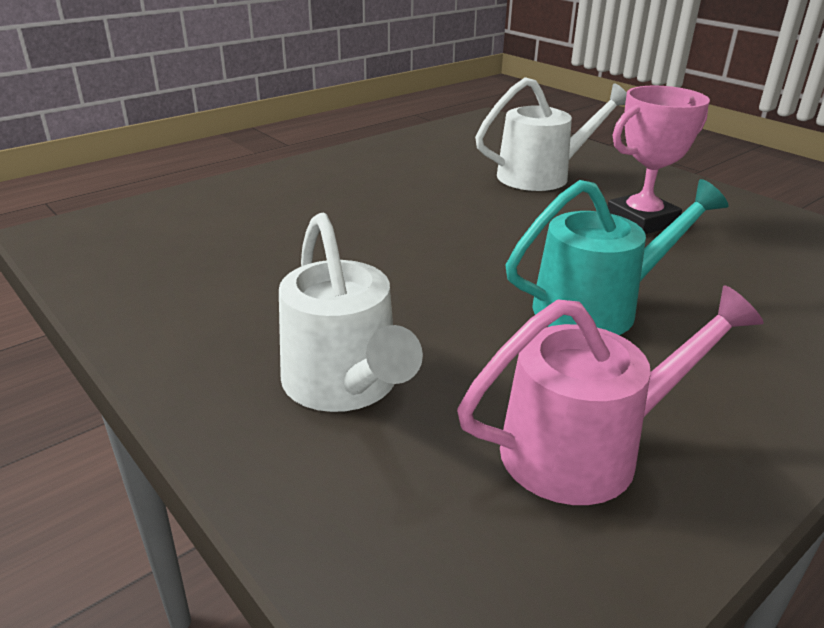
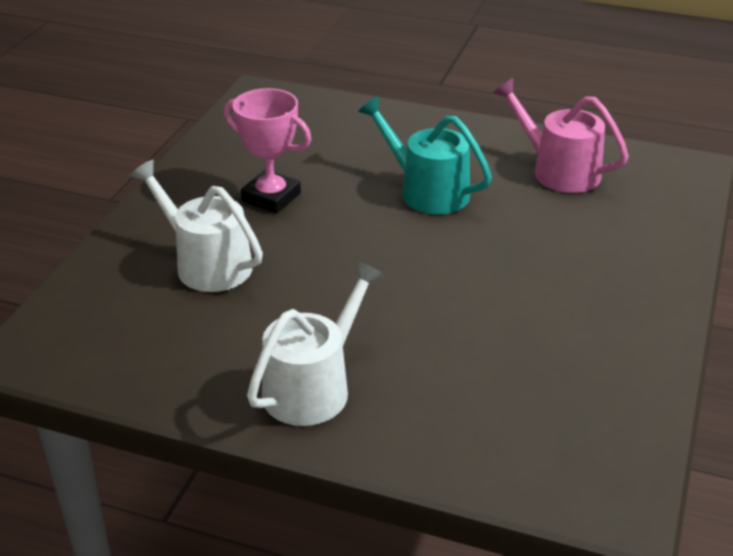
camera: 120 degrees left, 5 degrees up
(345, 384) = (601, 248): white watering can -> white watering can (313, 387)

